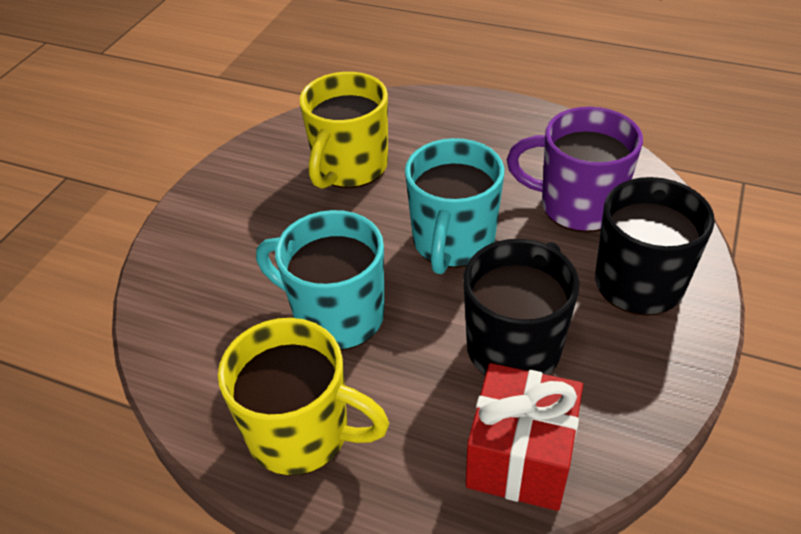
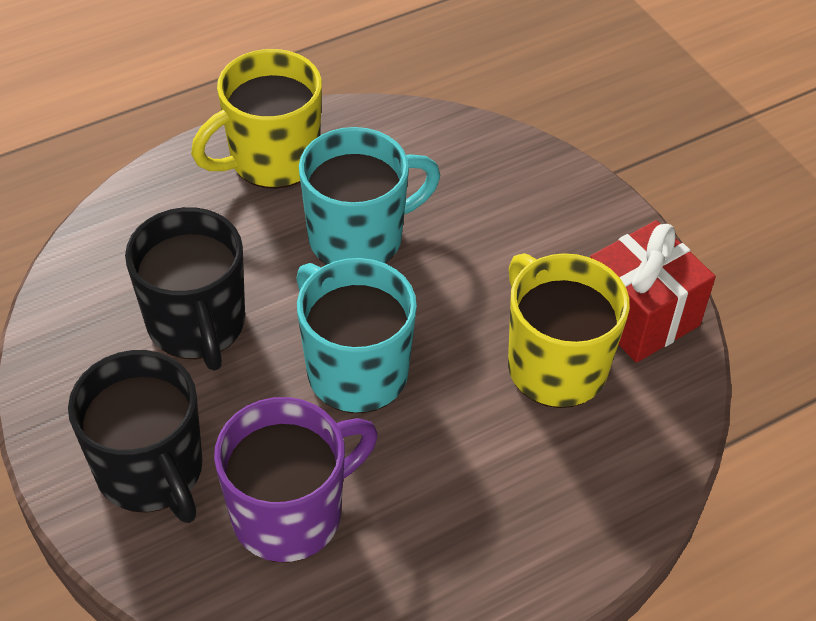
camera: 125 degrees right, 5 degrees up
(520, 457) = (113, 256): red gift -> red gift (640, 315)

